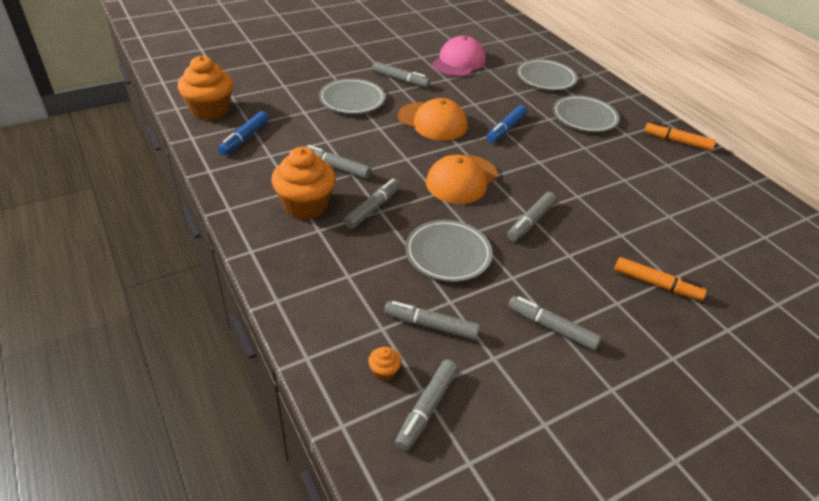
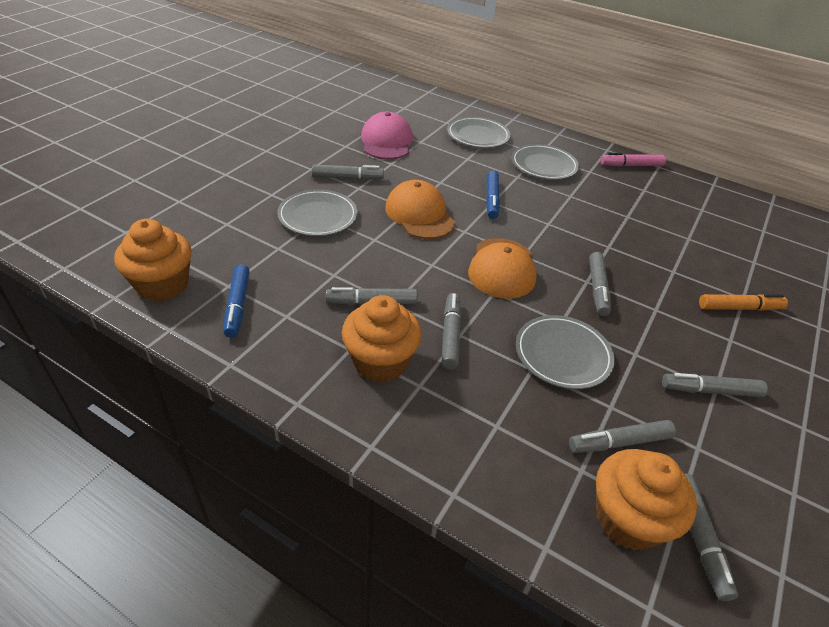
camera: 30 degrees left, 0 degrees up
(384, 371) = (627, 519): orange cupcake -> orange cupcake, size x2.43
(432, 121) = (420, 214): orange cap -> orange cap turned 120 degrees counterclockwise
(677, 141) = (631, 165): orange marker -> pink marker

